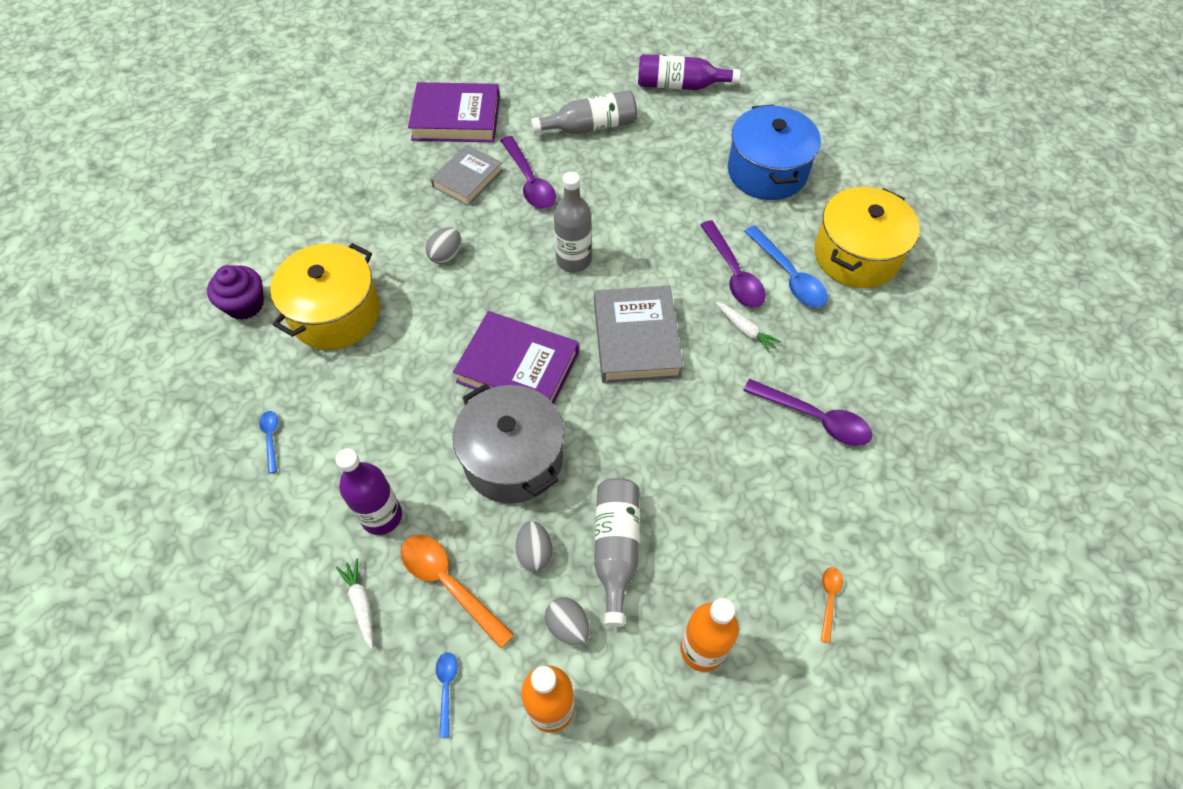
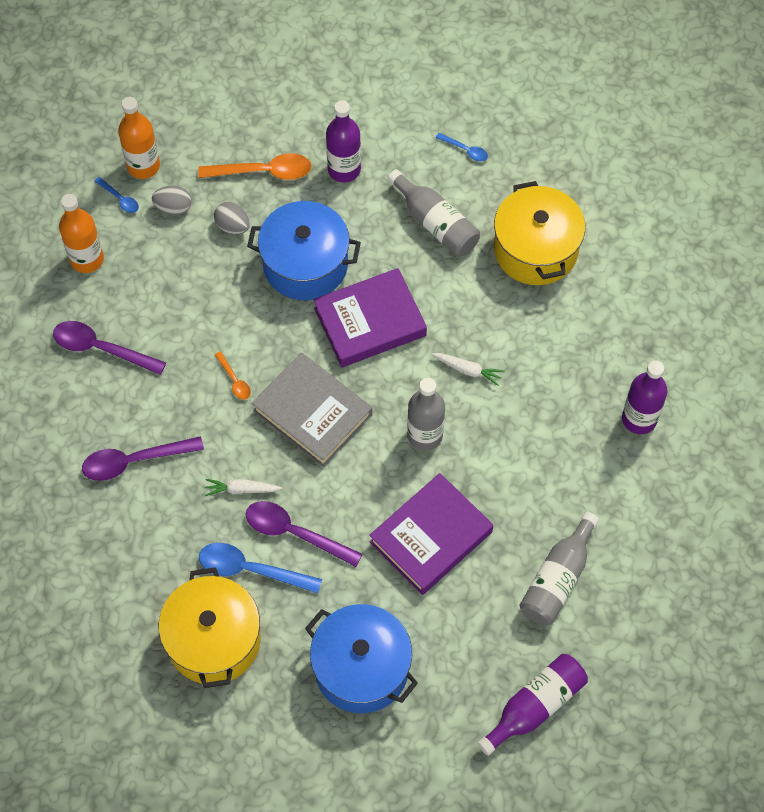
camera: 135 degrees right, 5 degrees up
(245, 304) = (602, 203): purple cupcake -> none
(361, 603) = (300, 124): white carrot -> white carrot (468, 370)
(427, 162) = (639, 419): none -> purple bottle
(446, 255) = (520, 356): grey egg -> none
(446, 688) = (208, 129): blue spoon -> blue spoon (120, 199)
(456, 118) = (674, 482): purple book -> purple book (431, 537)
(467, 179) = (589, 433): grey book -> none
(513, 458) = (305, 264): grey pot -> blue pot
(530, 182) = (539, 475): purple spoon -> purple spoon (101, 348)
(616, 549) = (187, 268): grey bottle -> grey bottle (435, 223)
(829, 599) = (34, 347): orange spoon -> orange spoon (234, 380)

